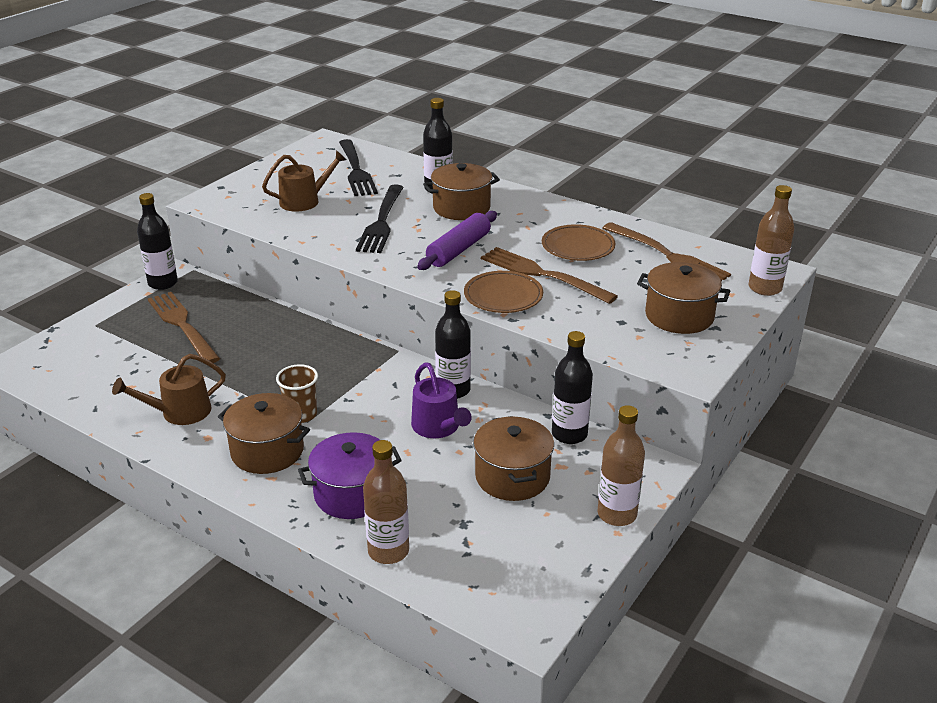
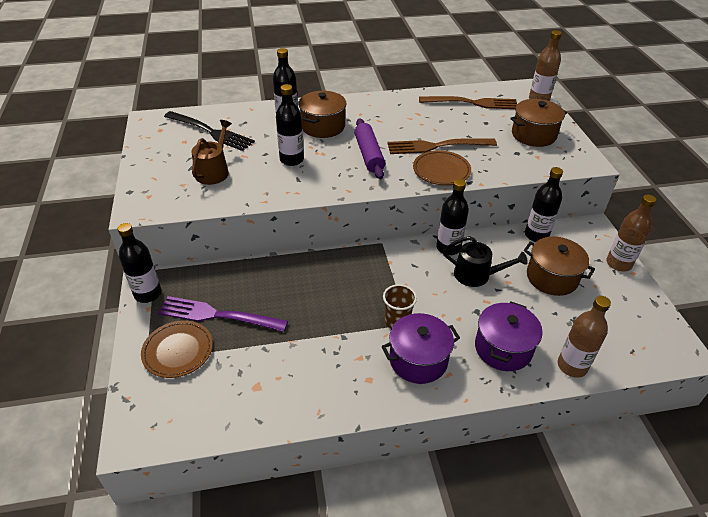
camera: 45 degrees left, 10 degrees up
(180, 412) = (322, 377): brown watering can -> none
(182, 325) = (218, 315): brown fork -> purple fork
(267, 451) = (418, 360): brown pot -> purple pot
(382, 221) = (291, 160): black fork -> black bottle
(438, 427) = (476, 275): purple watering can -> black watering can
(578, 247) = (424, 120): brown plate -> brown plate (178, 351)

